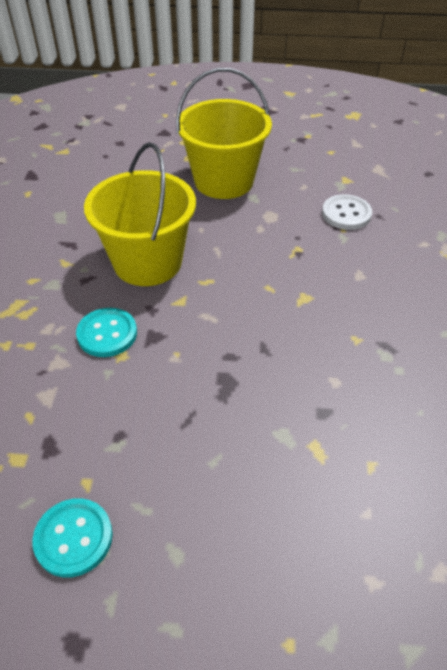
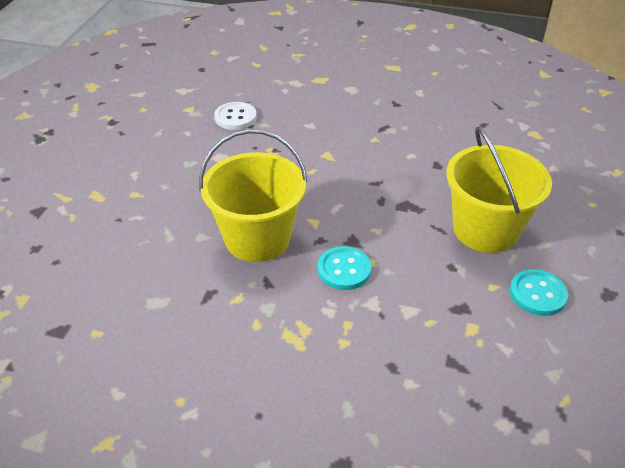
camera: 80 degrees left, 5 degrees down
(224, 181) = (154, 177): yellow bucket -> yellow bucket (485, 229)

